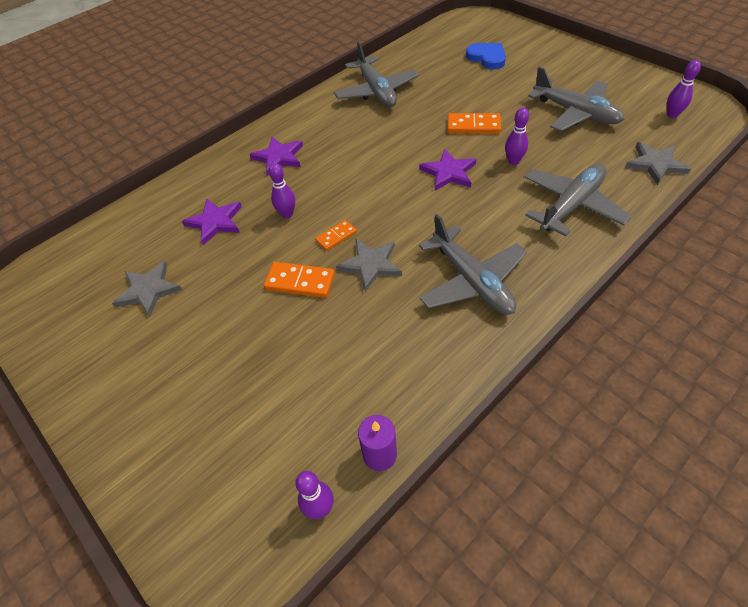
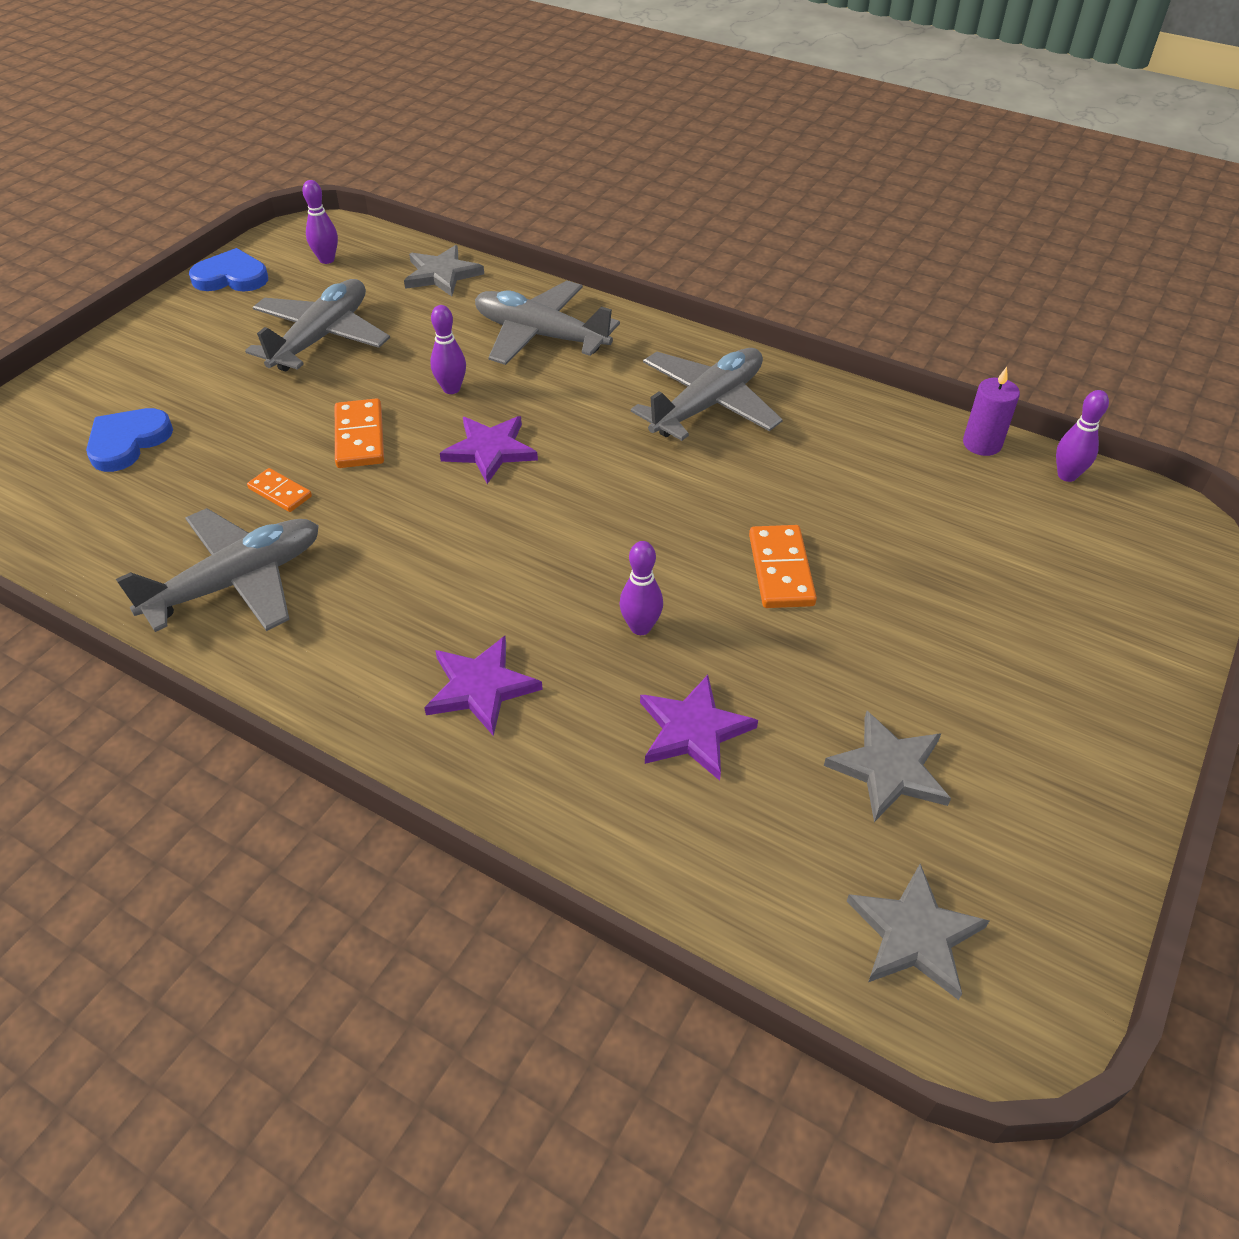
camera: 110 degrees left, 5 degrees down
(336, 236) = (673, 551): orange domino -> orange domino (280, 492)
(370, 265) = (717, 501): grey star -> grey star (915, 935)
(647, 80) = (231, 277): none -> blue heart

